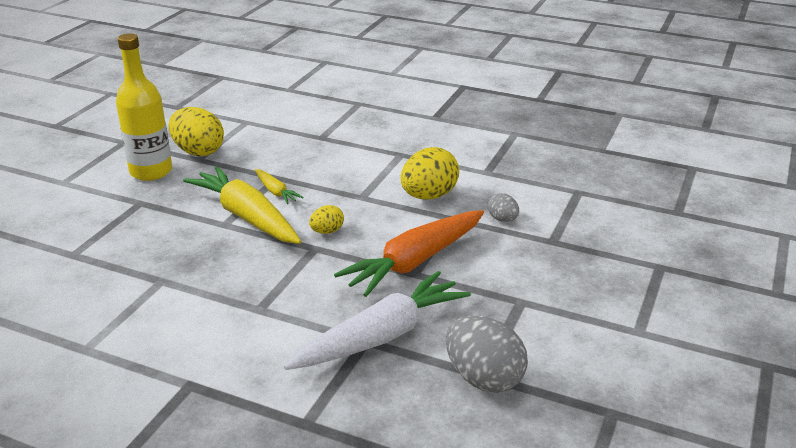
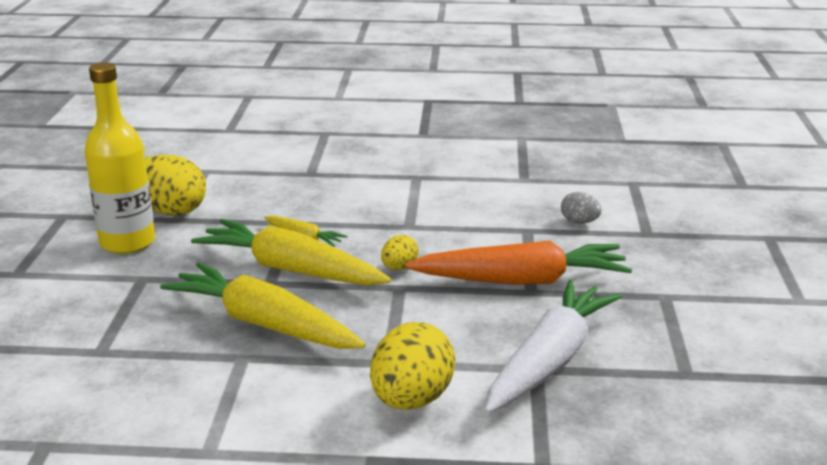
camera: 20 degrees left, 5 degrees down
(195, 257) = (263, 324): none -> yellow carrot
(414, 262) = (522, 280): orange carrot -> orange carrot turned 120 degrees counterclockwise
(429, 196) = (482, 213): yellow egg -> yellow egg (411, 400)
(483, 378) = (690, 377): grey egg -> none

